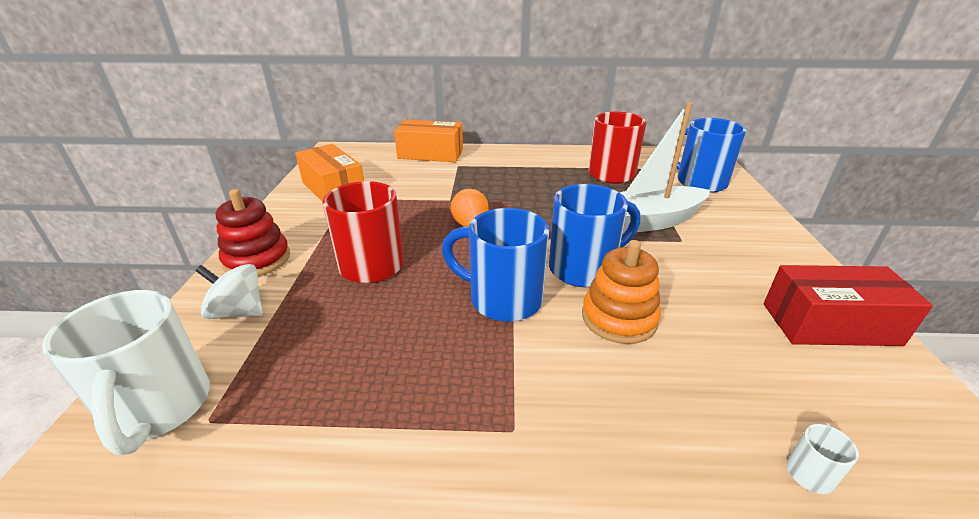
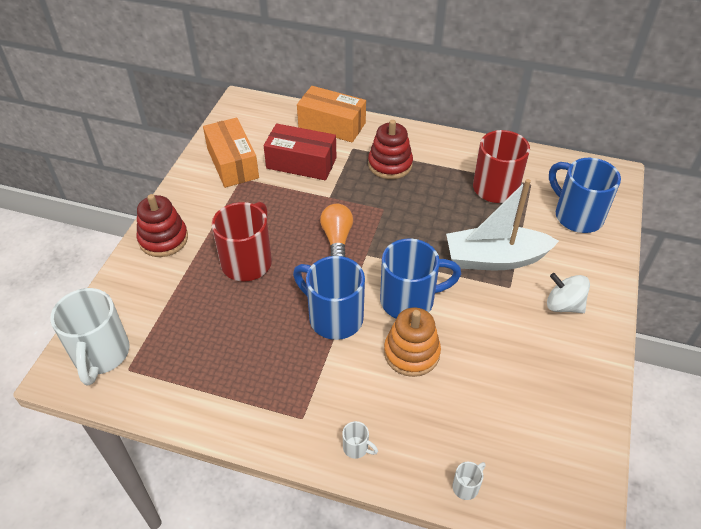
camera: 15 degrees right, 15 degrees up
(238, 312) = (148, 288): white spinning top -> white spinning top (563, 305)
(501, 171) = (390, 164): none -> red stacking toy
(616, 455) = (356, 448): none -> white mug
(829, 324) = (569, 394): red box -> red box (301, 163)

